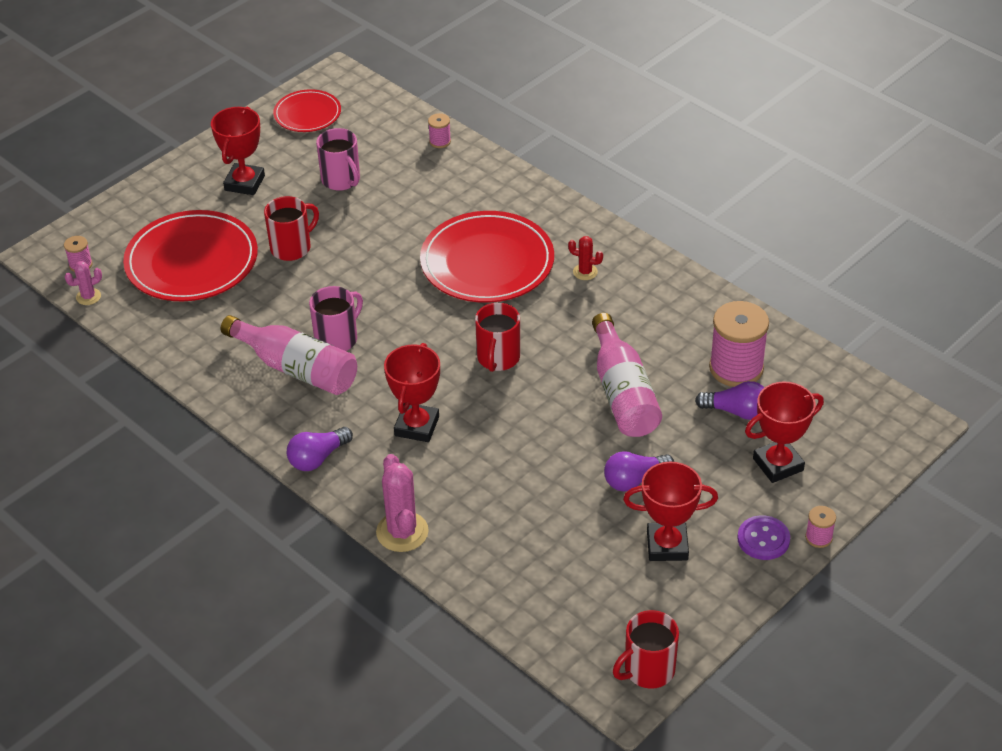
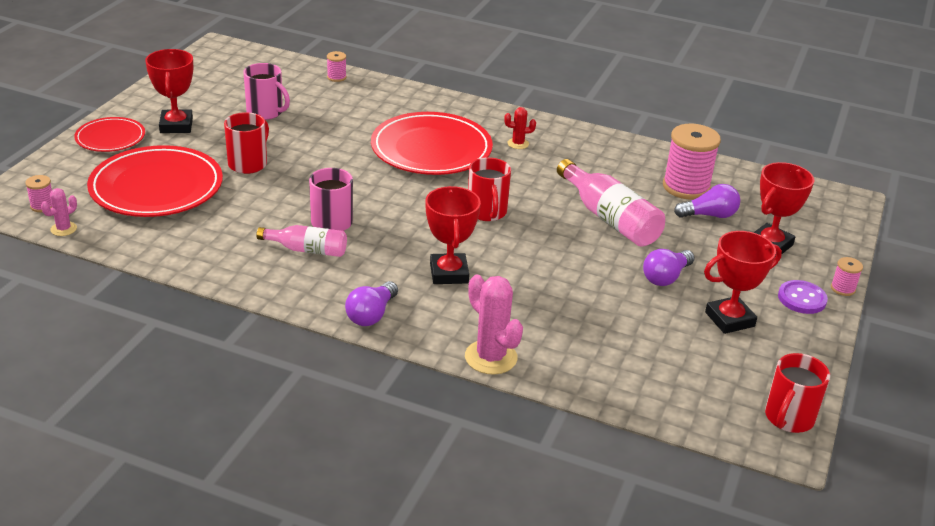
camera: 25 degrees left, 10 degrees down
(296, 368) = (307, 250): pink bottle -> pink bottle, size x0.60
(307, 114) = (207, 73): red plate -> red plate (110, 138)

